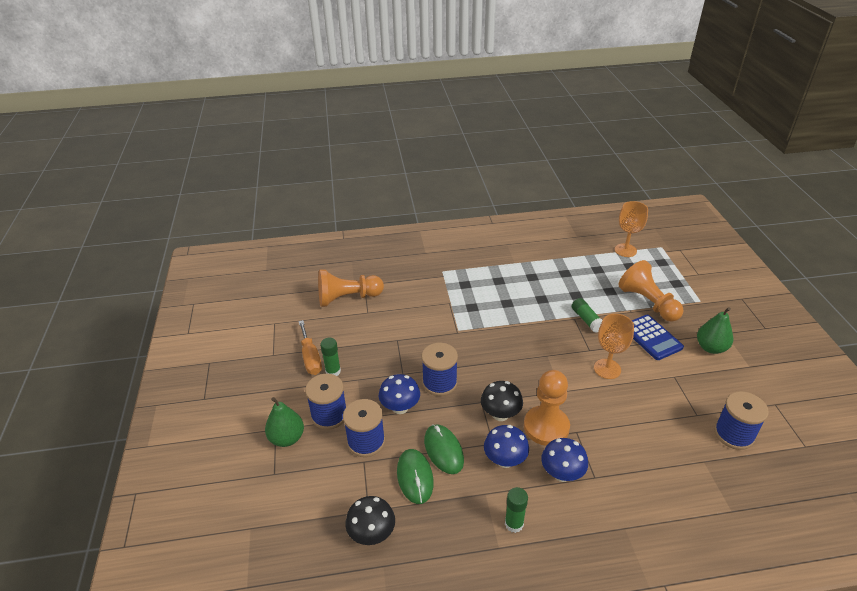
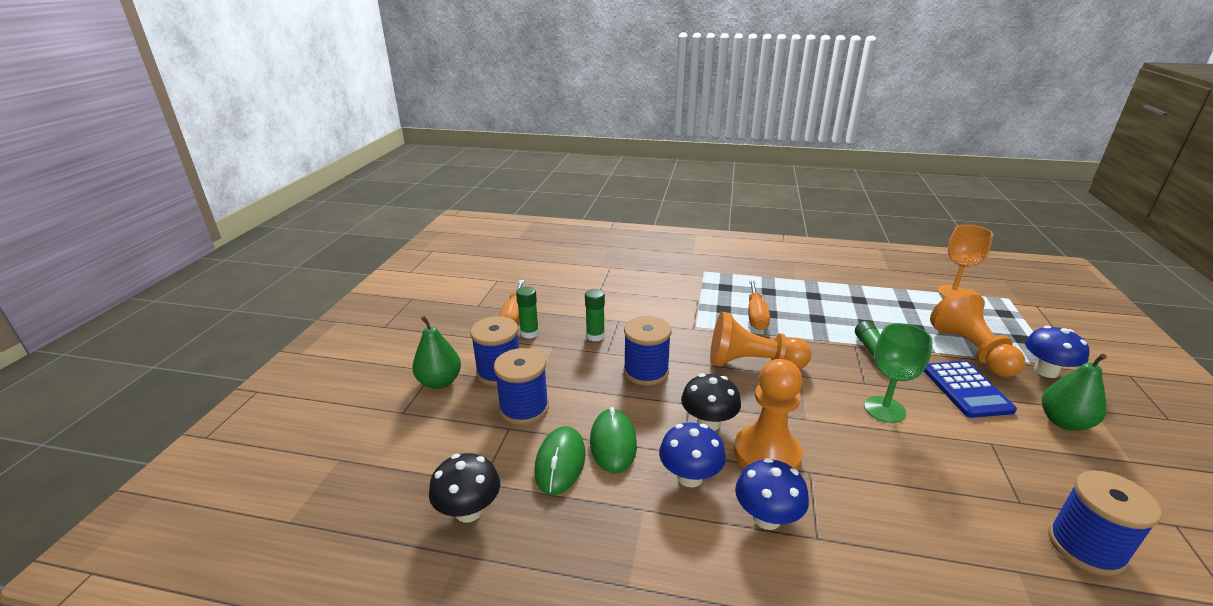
camera: 20 degrees right, 10 degrees down
(347, 298) = (585, 274): orange pawn -> orange pawn (752, 363)
(400, 407) = (584, 384): blue mushroom -> blue mushroom (1046, 371)
(498, 308) = (756, 316): none -> orange screwdriver
(514, 524) = (665, 561): green glue stick -> green glue stick (595, 336)
(607, 369) = (884, 409): orange goblet -> green goblet

